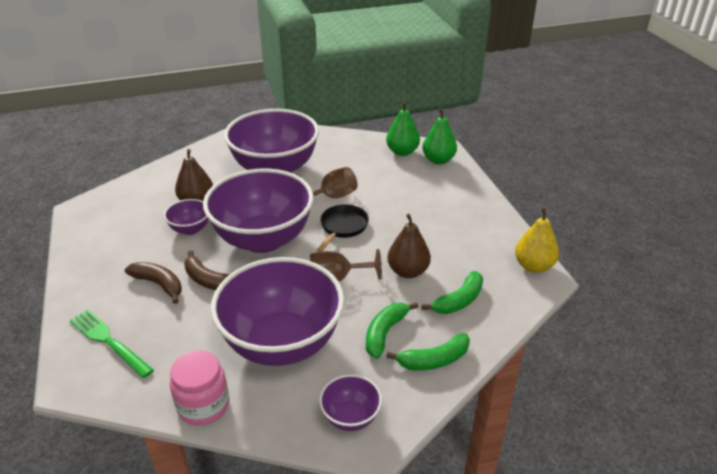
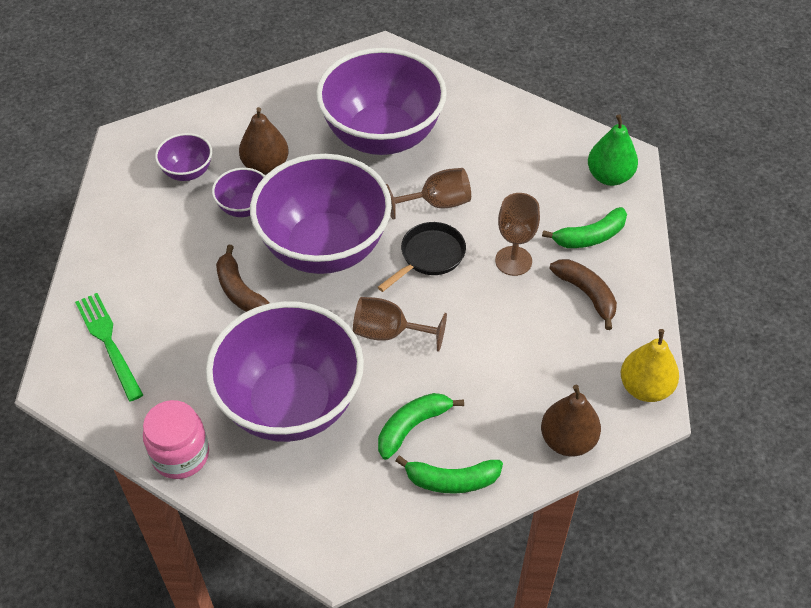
camera: 20 degrees right, 15 degrees up
(159, 284) = (183, 280): brown banana -> brown banana (586, 294)
(350, 417) = (327, 520): purple bowl -> purple bowl (187, 172)
(402, 152) = (565, 148): green pear -> none
(402, 217) = (513, 261): none -> brown goblet
(408, 271) = (480, 348): brown pear -> brown pear (567, 440)
(458, 301) = (522, 409): green banana -> green banana (590, 237)

